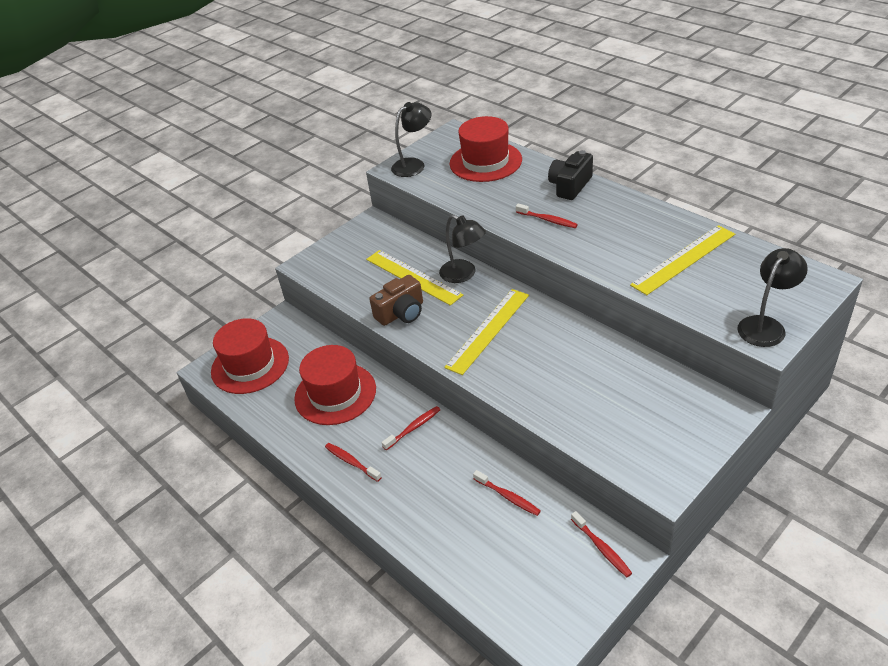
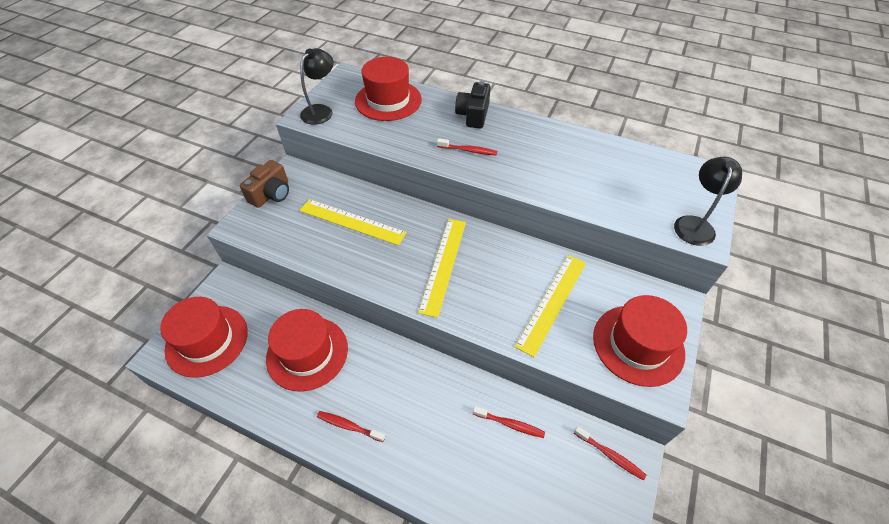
camera: 25 degrees left, 10 degrees up
(401, 313) = (354, 262): brown camera -> brown camera (271, 194)
(413, 428) = (397, 372): red toothbrush -> none
(463, 274) = (399, 211): black lamp -> none
(662, 439) = (638, 344): none -> red hat
(684, 259) = (600, 172): yellow ruler -> yellow ruler (552, 302)

